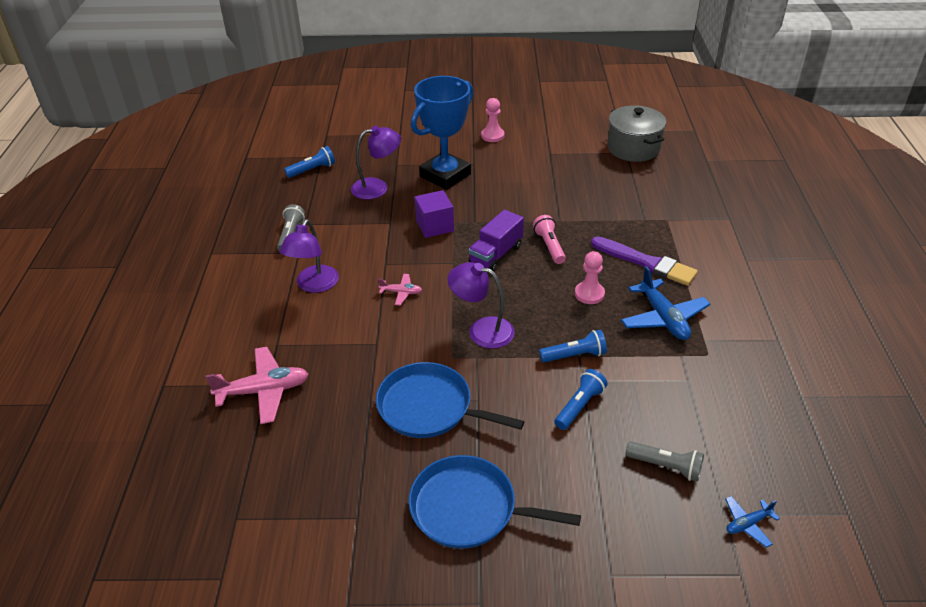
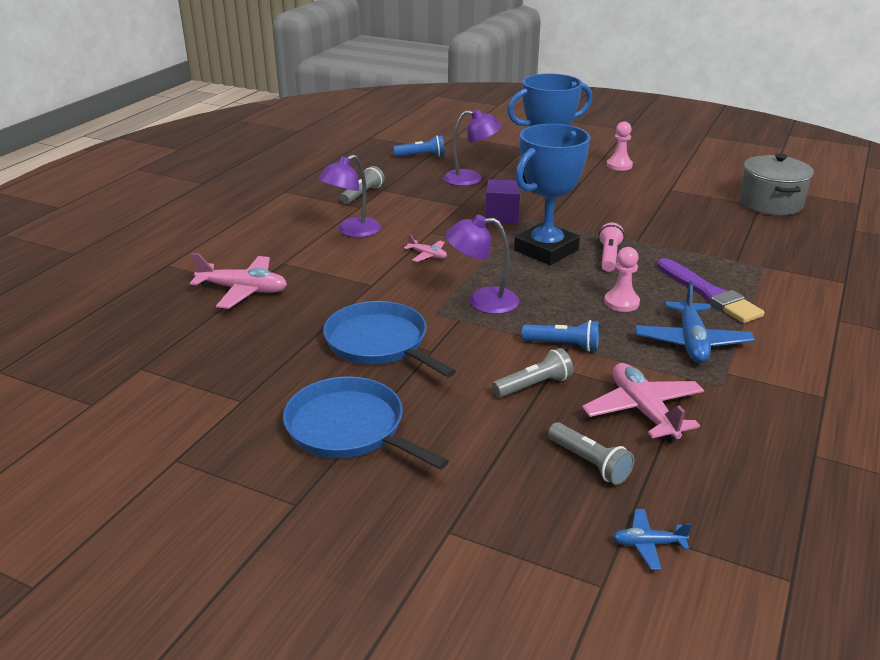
camera: 25 degrees right, 10 degrees down
(482, 330) = (482, 301): purple lamp -> purple lamp turned 45 degrees counterclockwise
(496, 254) = (546, 250): purple truck -> blue trophy
(579, 406) = (533, 385): blue flashlight -> grey flashlight
(671, 400) = (643, 411): none -> pink plane

